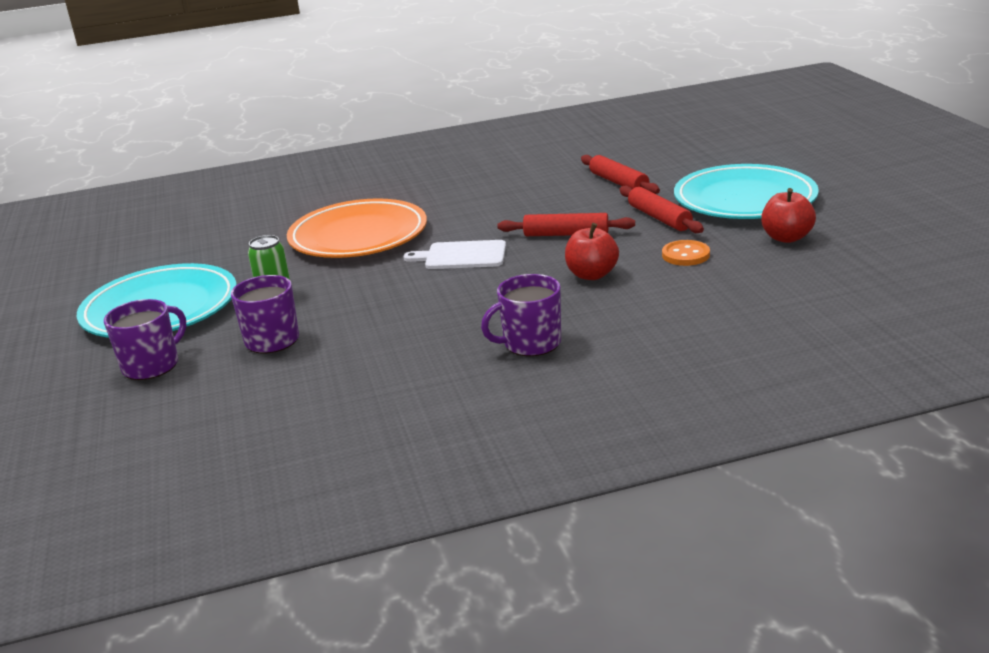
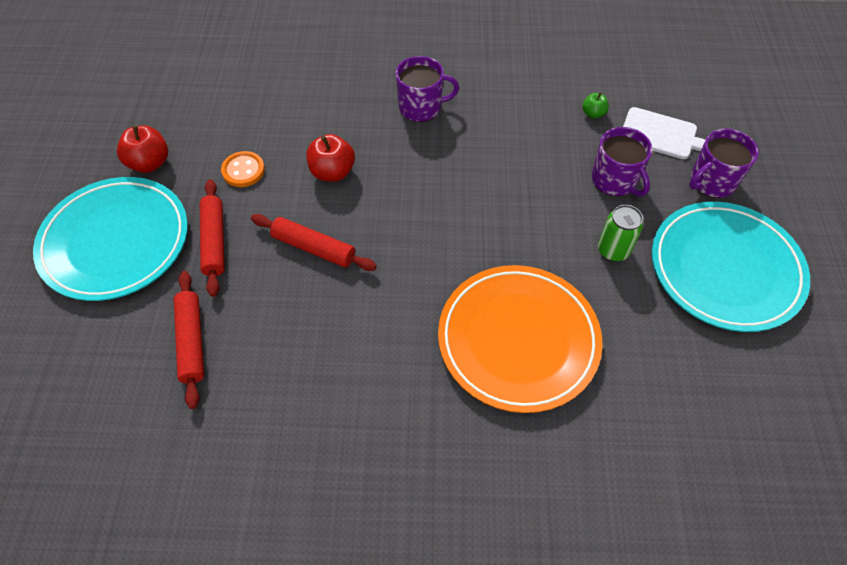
camera: 165 degrees left, 30 degrees up
(298, 391) = (593, 113): none -> green apple
(461, 256) = (425, 249): white cutting board -> white cutting board (661, 135)

